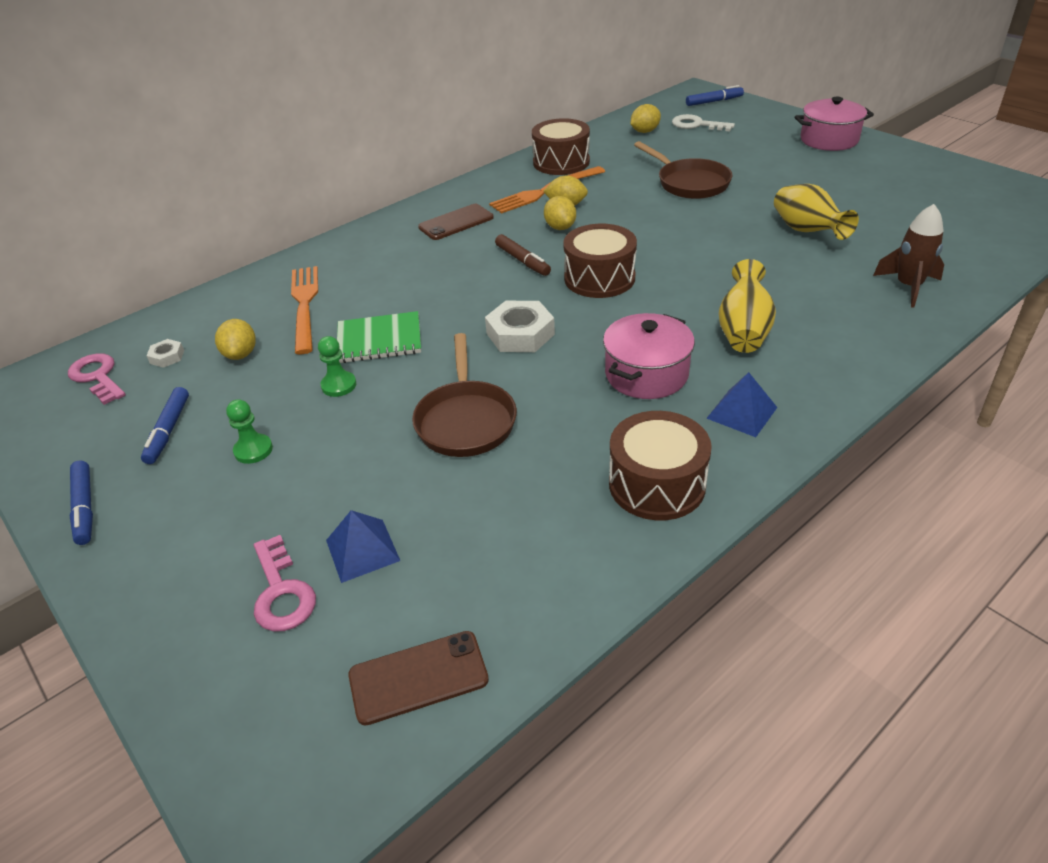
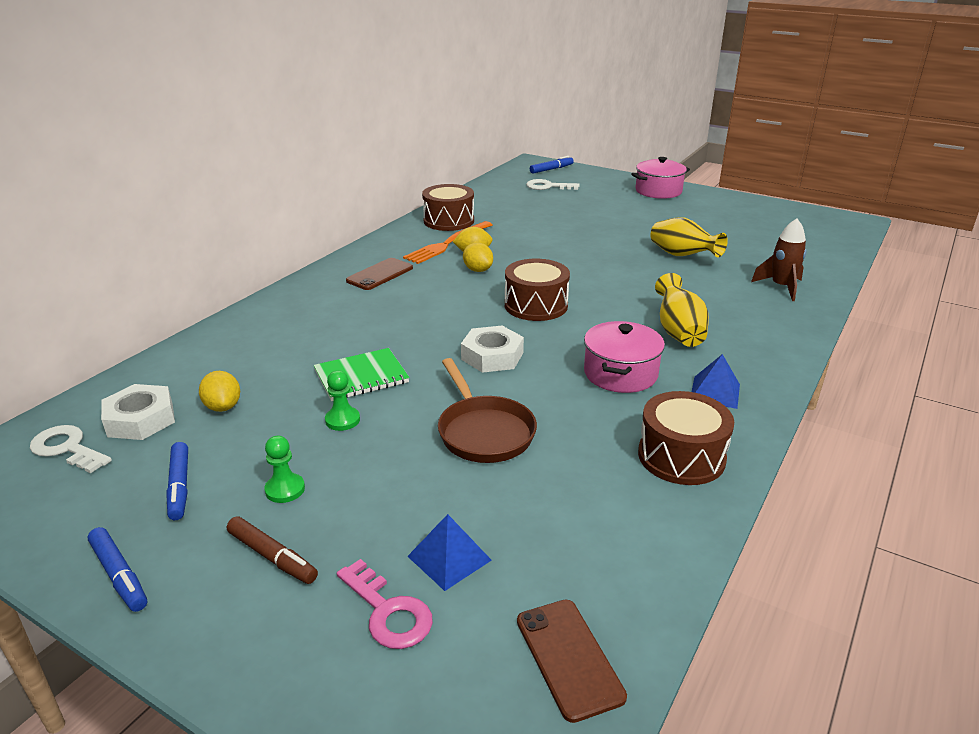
camera: 20 degrees left, 10 degrees down
(97, 377) = (67, 448): pink key -> white key
(167, 357) = (140, 419): white nut -> white nut, size x1.97
(305, 305) = (267, 356): orange fork -> none
(418, 677) = (569, 658): brown phone -> brown phone turned 75 degrees counterclockwise
(522, 261) = (460, 299): brown marker -> brown marker (272, 557)
(644, 131) = (507, 194): yellow lemon -> none
(689, 183) = (568, 229): brown pan -> none

